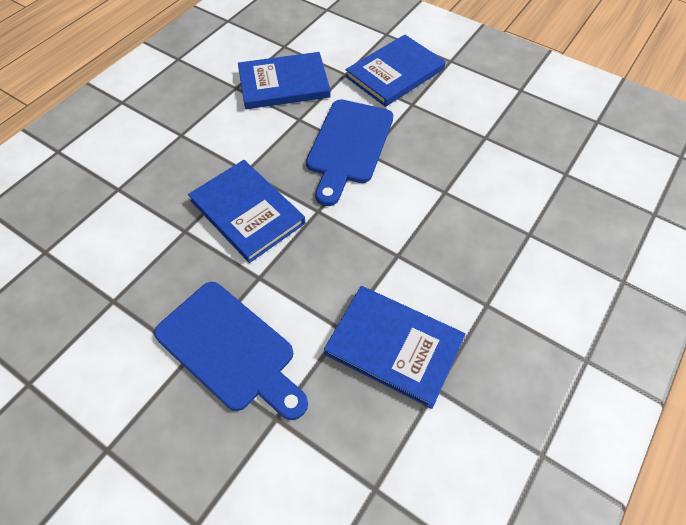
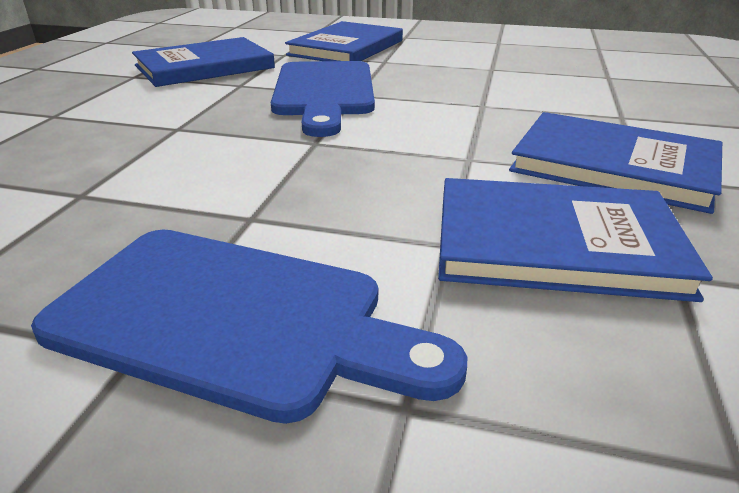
camera: 20 degrees left, 25 degrees down
(247, 212) = (195, 160): blue book -> blue book (613, 166)

